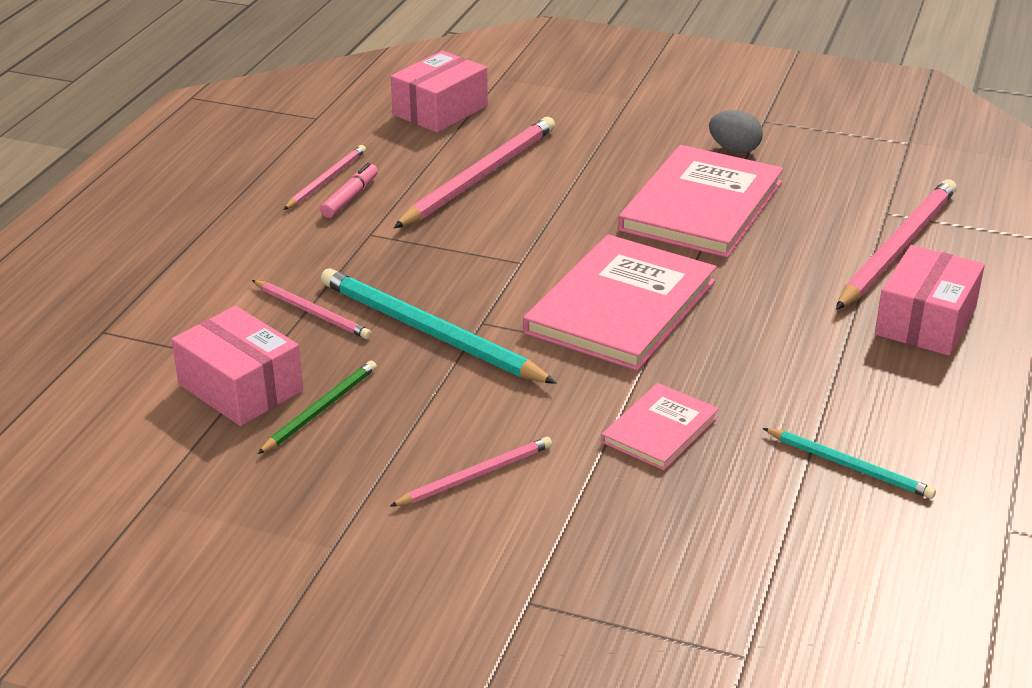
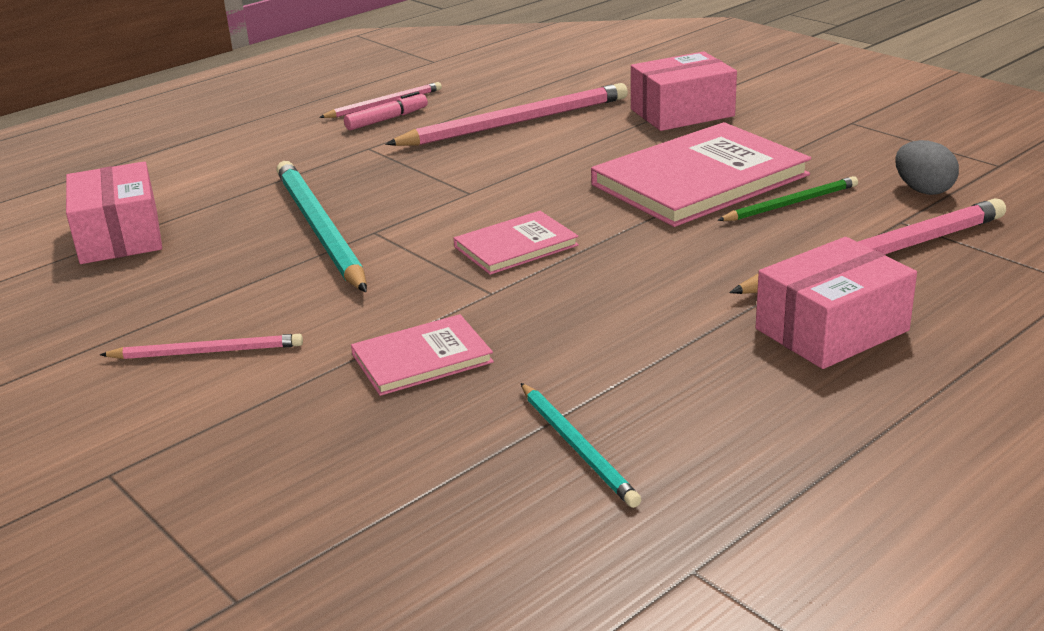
camera: 30 degrees right, 5 degrees down
(312, 312) = (246, 194): pink pencil -> none
(321, 409) = (156, 267): green pencil -> green pencil (791, 204)
(440, 110) = (544, 70): pink box -> pink box (682, 113)
(620, 307) = (516, 246): pink book -> pink book, size x0.52
(734, 149) = (791, 140): grey egg -> grey egg (923, 190)

